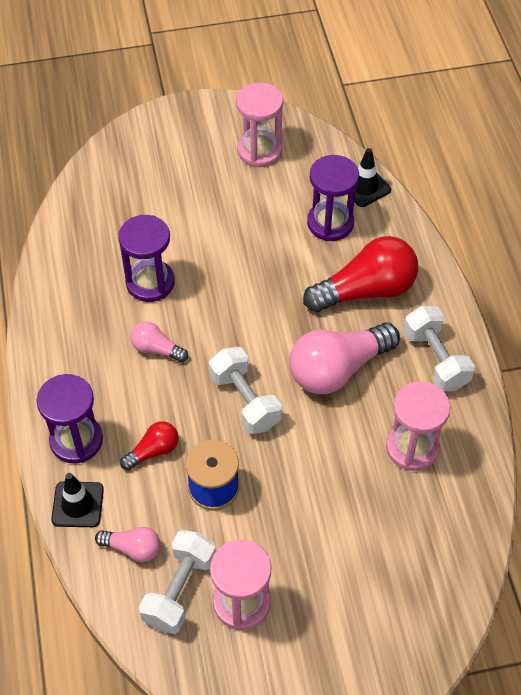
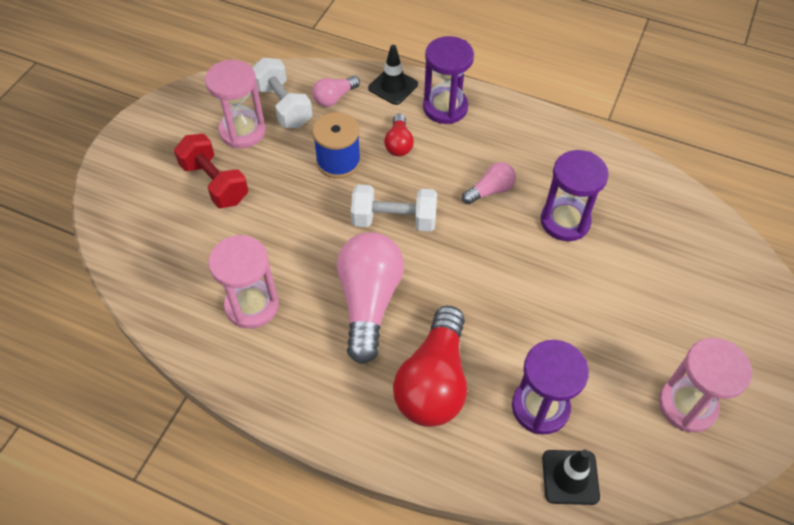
camera: 125 degrees right, 0 degrees up
(322, 576) = (215, 183): none -> red dumbbell
(435, 359) = (314, 386): white dumbbell -> none

